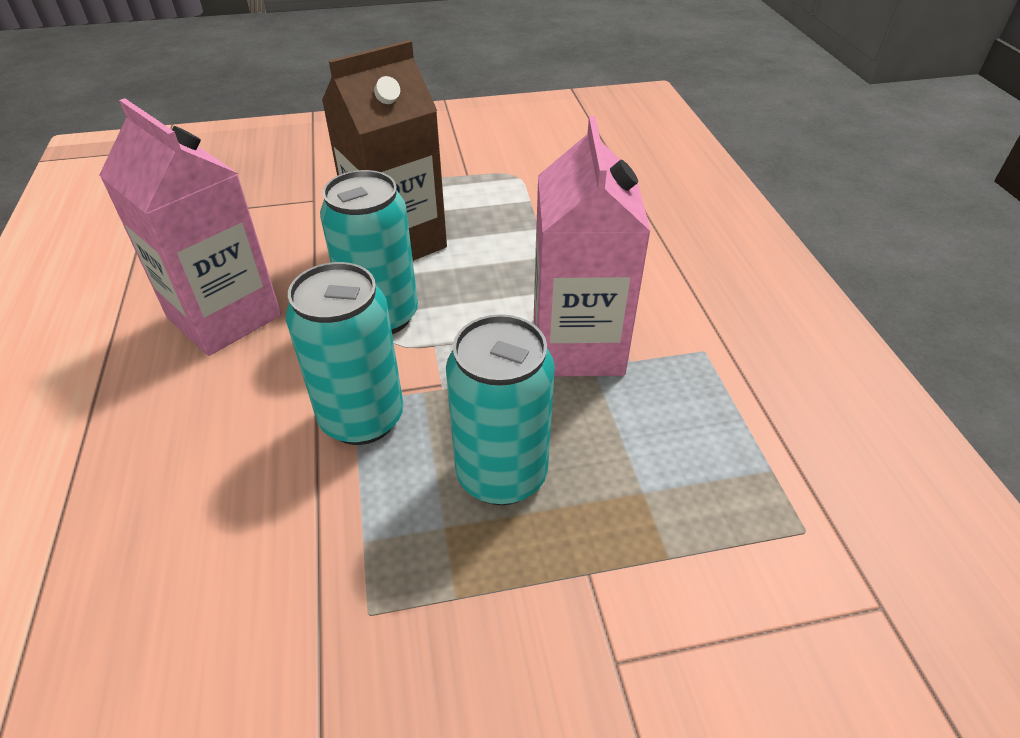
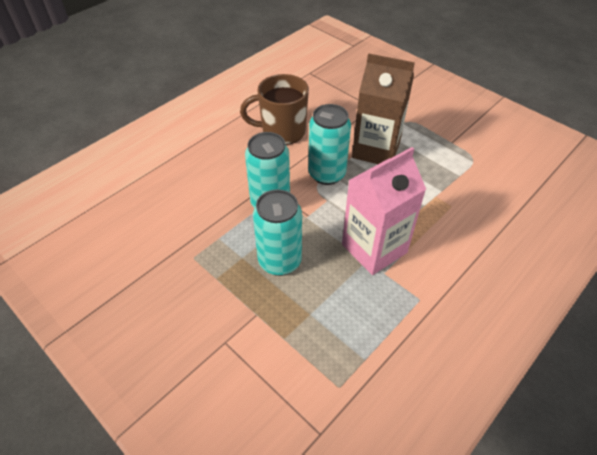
camera: 55 degrees right, 5 degrees up
(224, 316) = (282, 131): pink carton -> brown mug

